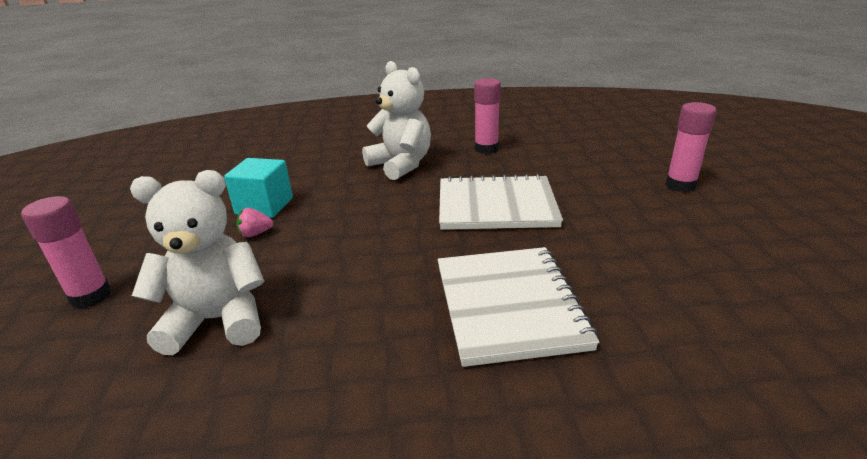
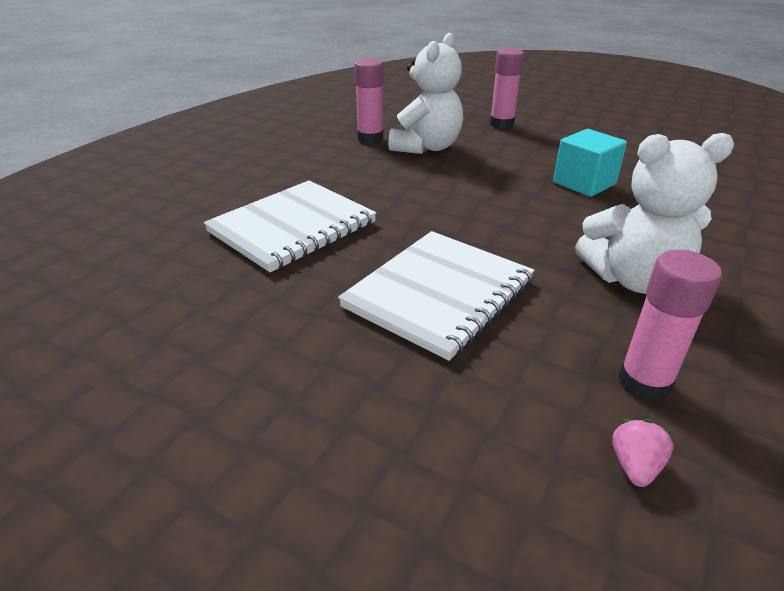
camera: 125 degrees right, 5 degrees up
(255, 234) = (530, 172): pink strawberry -> pink strawberry (635, 466)
(509, 305) = (292, 227): white notebook -> white notebook turned 75 degrees counterclockwise
(680, 185) = (268, 517): pink glue stick -> pink glue stick (370, 138)

